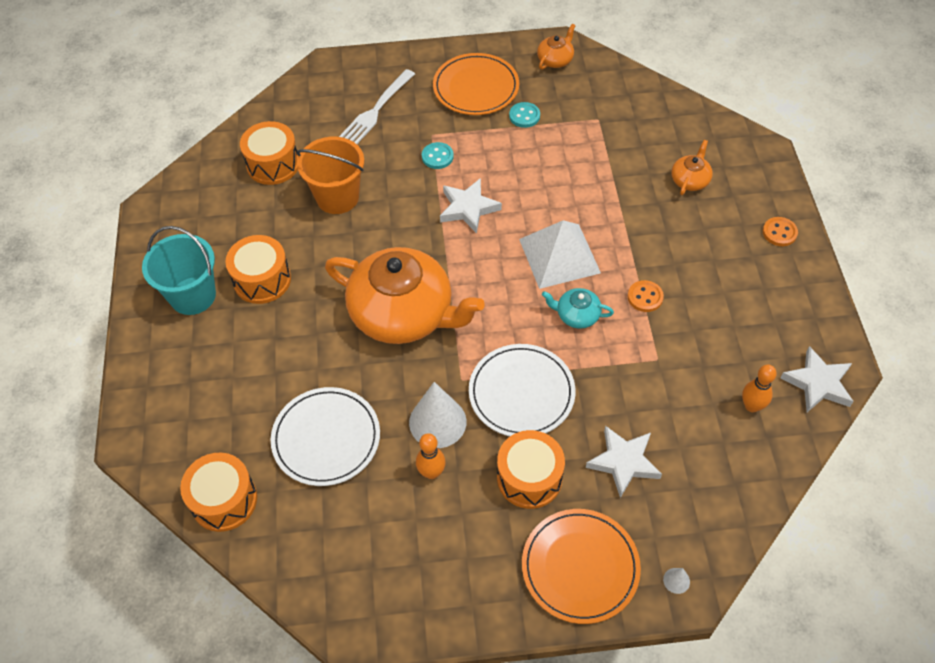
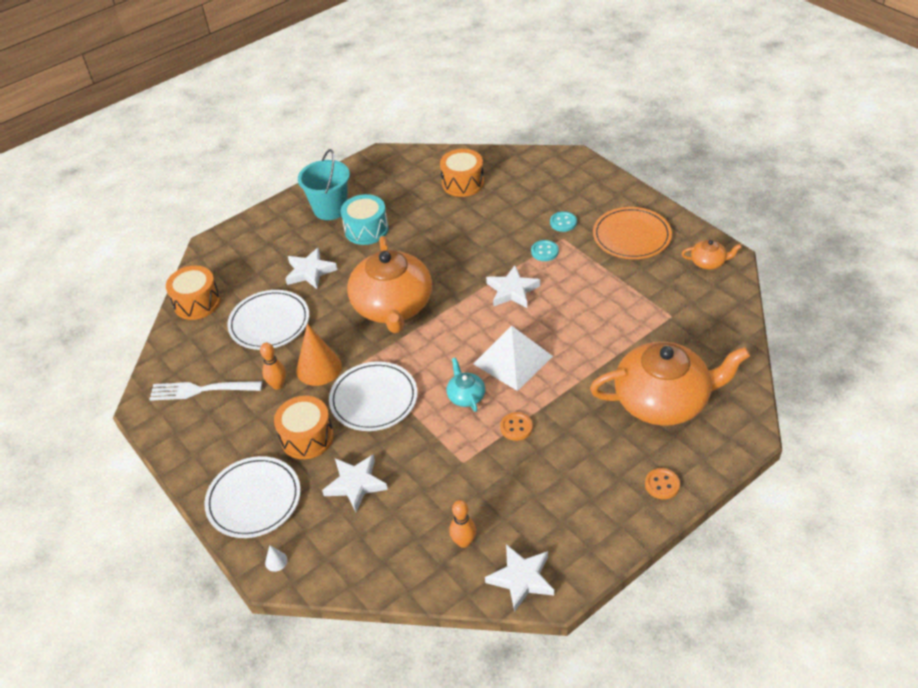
camera: 60 degrees right, 10 degrees down
(262, 280) = (366, 230): orange drum -> turquoise drum
(279, 362) = (310, 272): none -> white star
(337, 197) = (462, 225): orange bucket -> none
(375, 111) = (556, 201): white fork -> white fork (201, 390)
(437, 422) = (319, 368): white cone -> orange cone
(524, 116) = (630, 275): turquoise button -> turquoise button (563, 222)
(580, 567) = (254, 499): orange plate -> white plate
(690, 180) = (663, 400): orange teapot -> orange teapot, size x2.38

